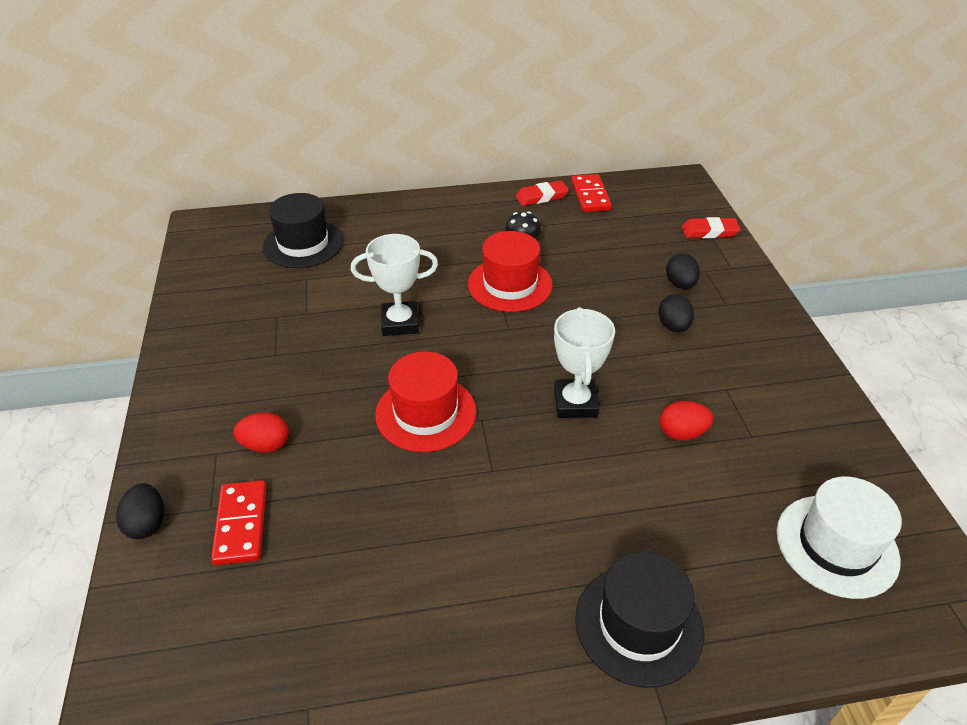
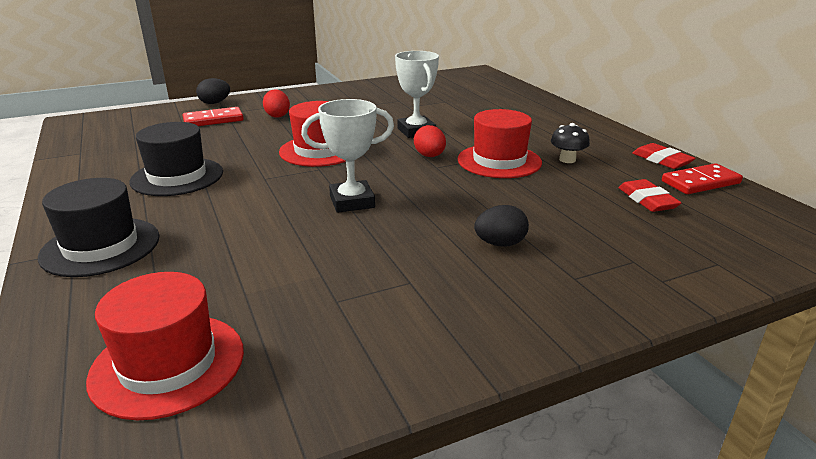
camera: 75 degrees right, 15 degrees down
(303, 244) = (484, 95): black hat -> black hat (177, 177)
(680, 284) = (585, 244): black egg -> none
(682, 433) = (328, 256): red egg -> red egg (429, 156)
(709, 231) = (729, 260): red eraser -> red eraser (647, 200)
(836, 545) = (168, 364): white hat -> red hat

